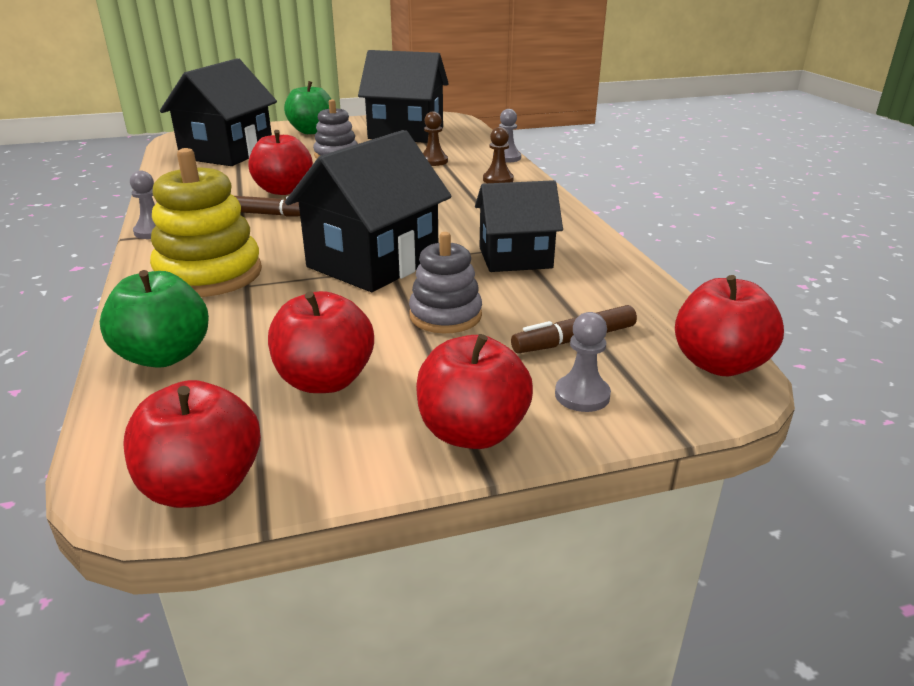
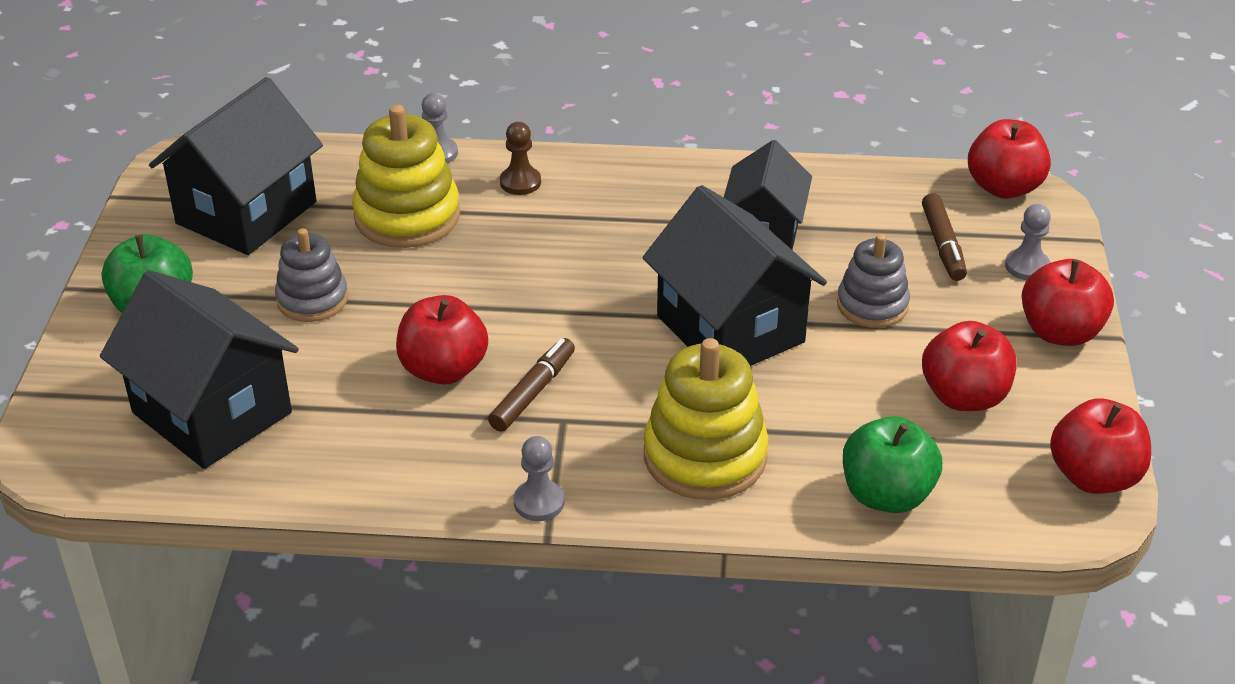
camera: 70 degrees left, 10 degrees up
(433, 161) = (407, 216): brown pawn -> yellow stacking toy

